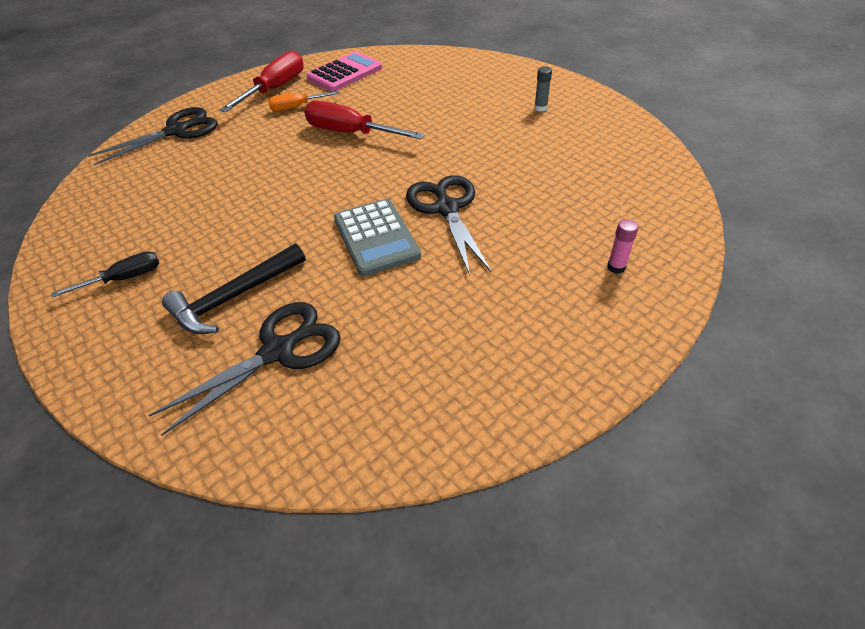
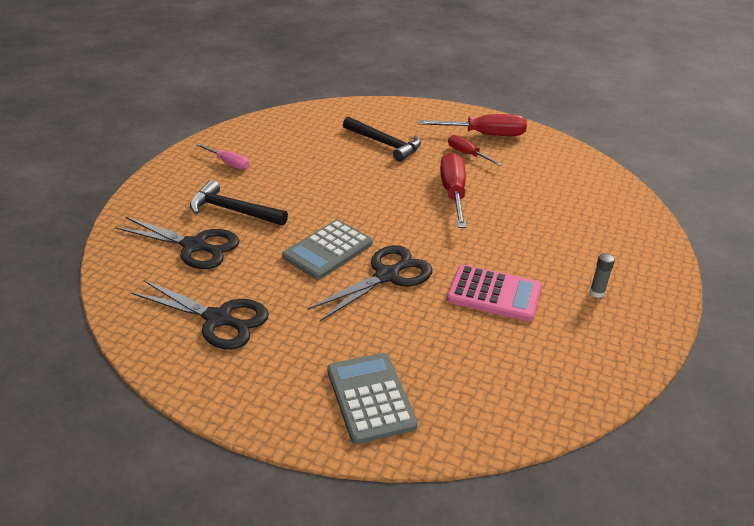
camera: 60 degrees right, 10 degrees down
(124, 279) = (228, 163): black screwdriver -> pink screwdriver
(176, 131) = (390, 117): black scissors -> black scissors (218, 319)
(223, 149) = (384, 144): none -> black hammer
(297, 107) = (467, 154): orange screwdriver -> red screwdriver
(345, 73) = (543, 158): pink calculator -> pink calculator (494, 294)
(616, 267) = (370, 398): pink glue stick -> grey calculator

